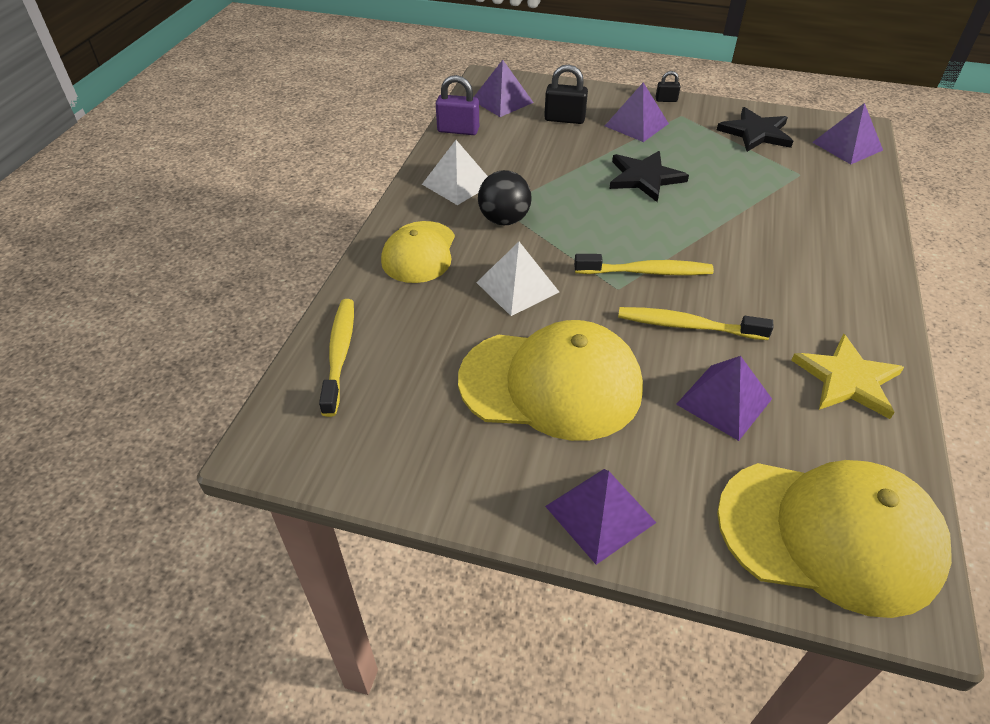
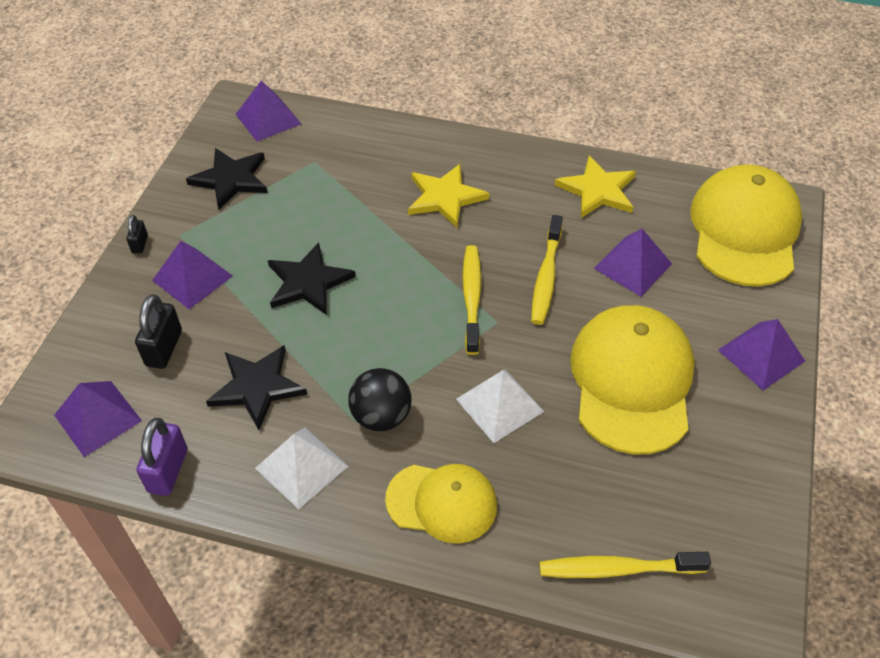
camera: 90 degrees left, 5 degrees up
(531, 160) = (257, 387): none -> black star
(783, 255) = (445, 197): none -> yellow star

